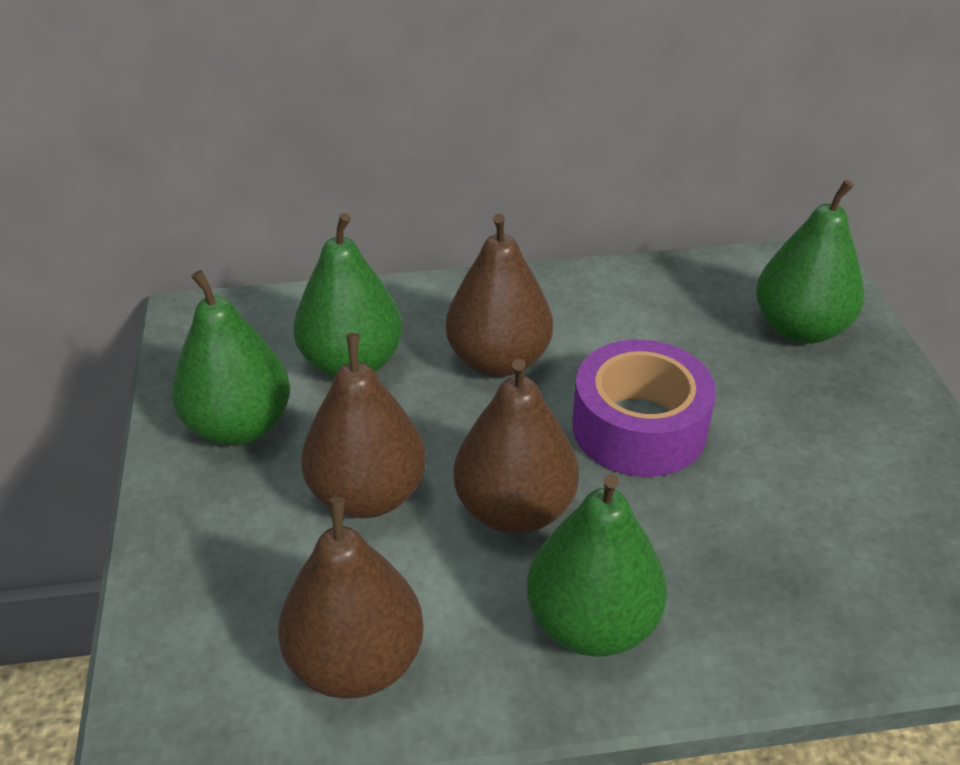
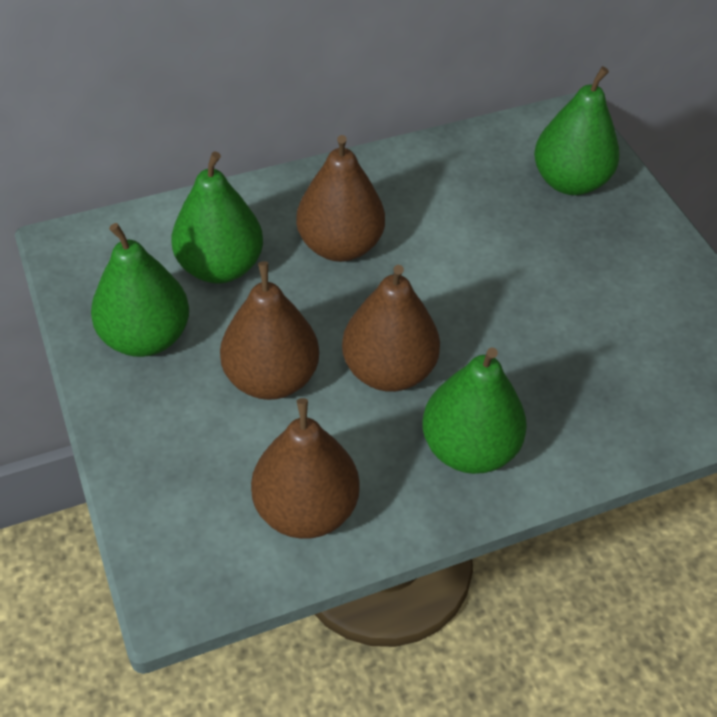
camera: 15 degrees left, 10 degrees up
(639, 427) = (465, 287): purple tape -> none

